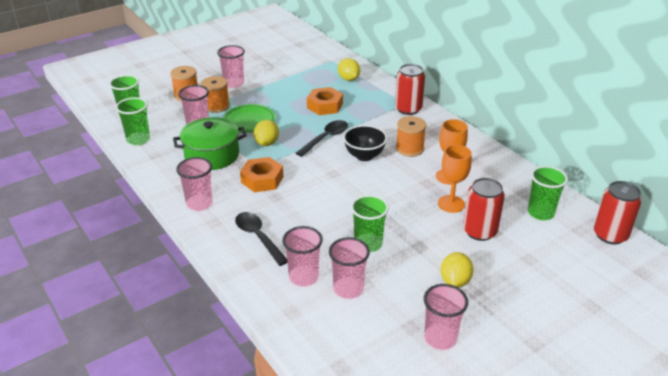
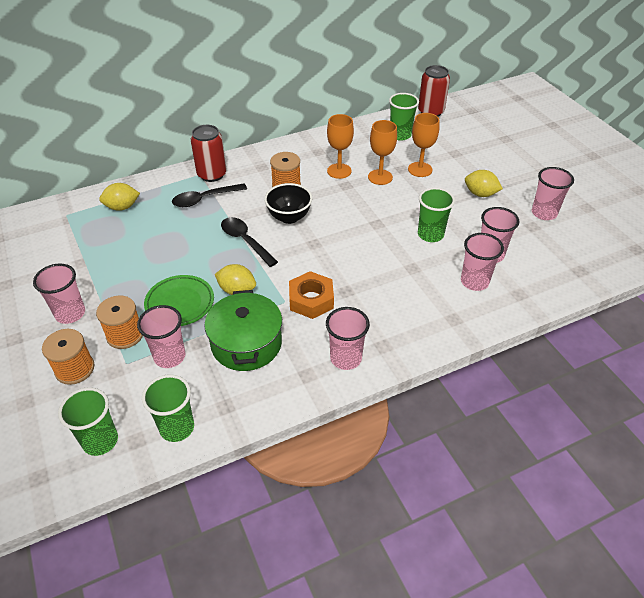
camera: 80 degrees left, 10 degrees up
(258, 237) = (413, 310): black spoon -> black spoon (204, 199)
(325, 106) = (175, 234): orange nut -> none
(479, 231) = (420, 169): red can -> orange goblet

